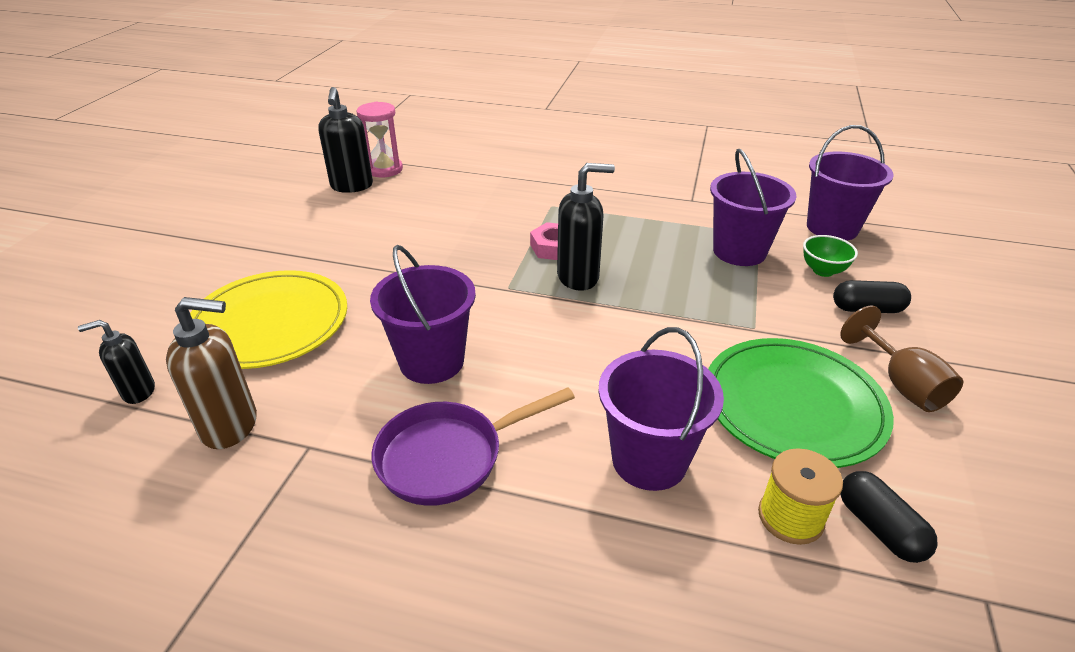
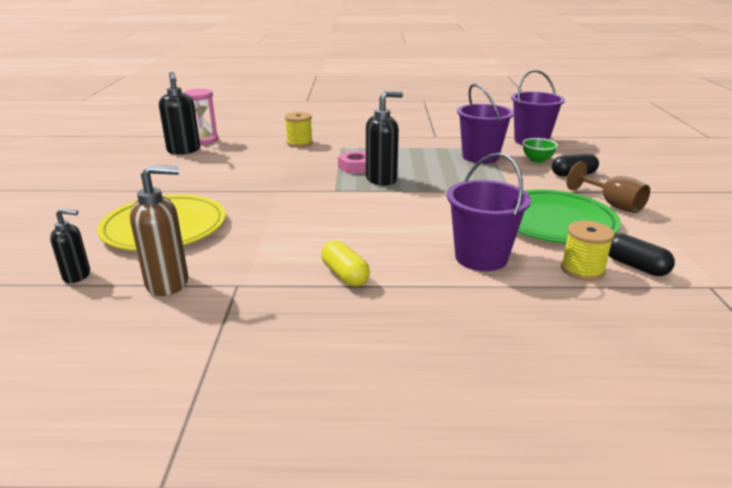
camera: 15 degrees left, 10 degrees down
(138, 392) = (77, 276): black soap dispenser -> black soap dispenser turned 150 degrees counterclockwise
(431, 361) = (303, 231): purple bucket -> none
(449, 456) = (345, 275): purple pan -> yellow capsule
(500, 190) = (299, 143): none -> yellow spool

